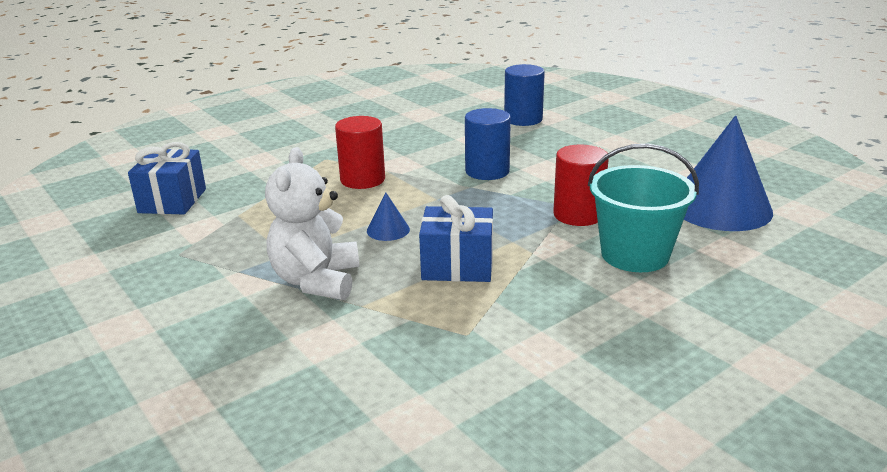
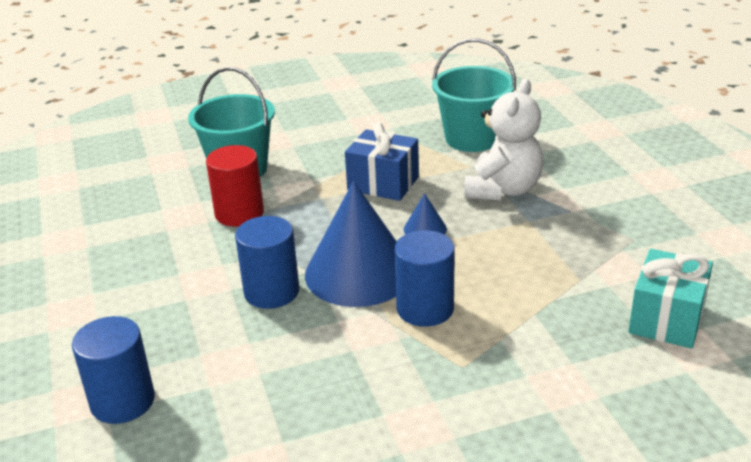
camera: 160 degrees left, 5 degrees up
(172, 201) = (666, 319): blue gift -> turquoise gift
(362, 179) = (425, 308): red cylinder -> blue cylinder
(374, 349) = (472, 138): none -> turquoise bucket
(720, 207) = (111, 198): blue cone -> blue cone (359, 272)

